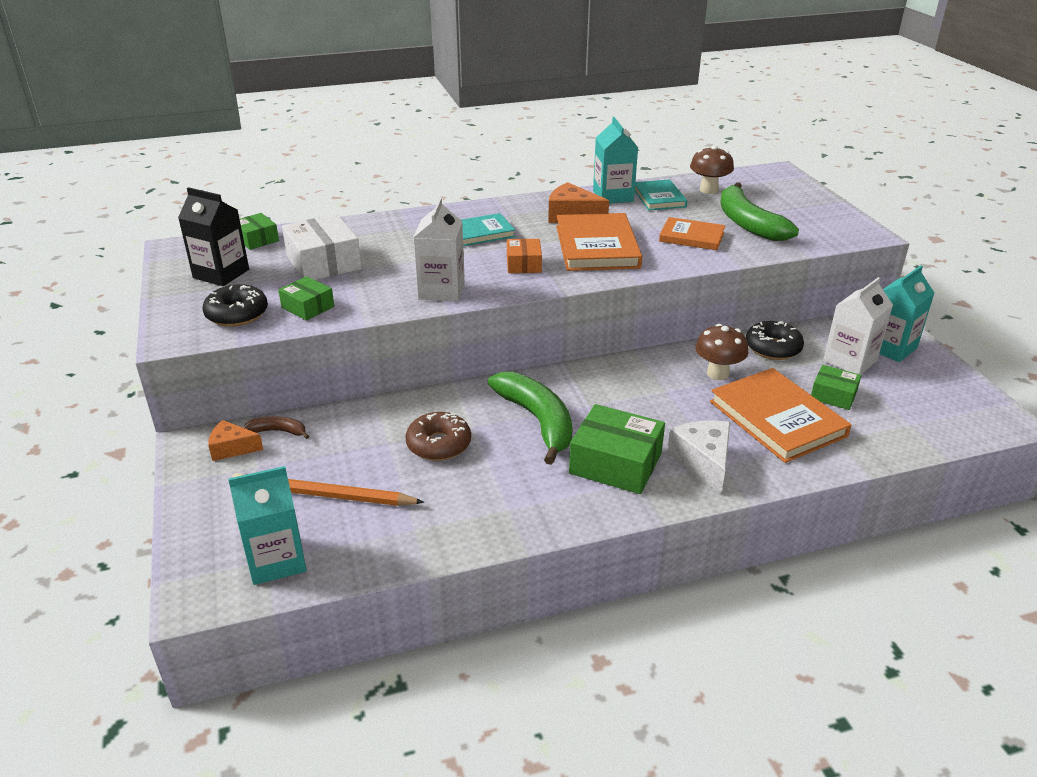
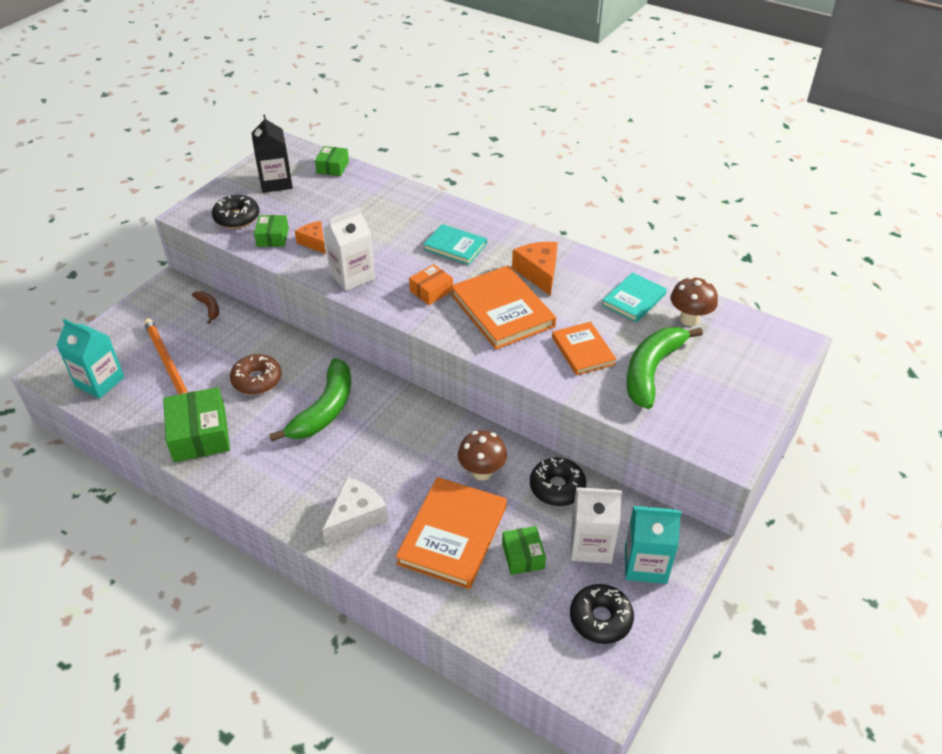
camera: 50 degrees right, 10 degrees up
(232, 448) = (178, 302): orange cheese -> orange cheese (314, 242)
(324, 262) = (333, 209): white box -> none
(596, 247) = (502, 310): orange book -> orange book turned 75 degrees counterclockwise
(613, 196) = (603, 275): turquoise carton -> none
(615, 463) = (312, 473): green box -> green box (199, 434)
(930, 390) = (600, 619): none -> black donut

